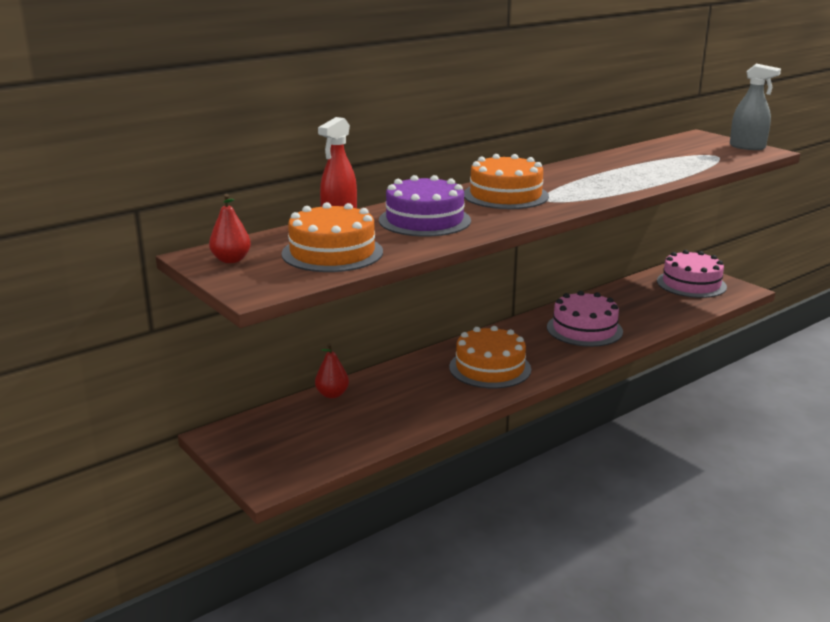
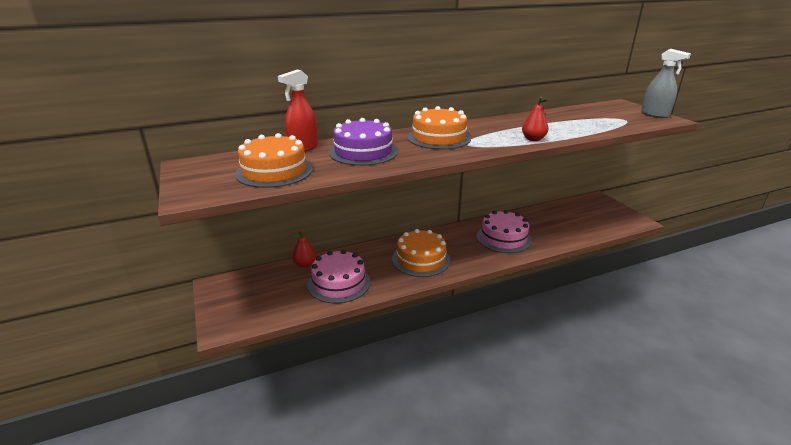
camera: 15 degrees right, 5 degrees up
(231, 260) = (202, 170): red pear -> red pear (533, 139)
(691, 284) = (599, 212): pink cake -> pink cake (339, 283)

